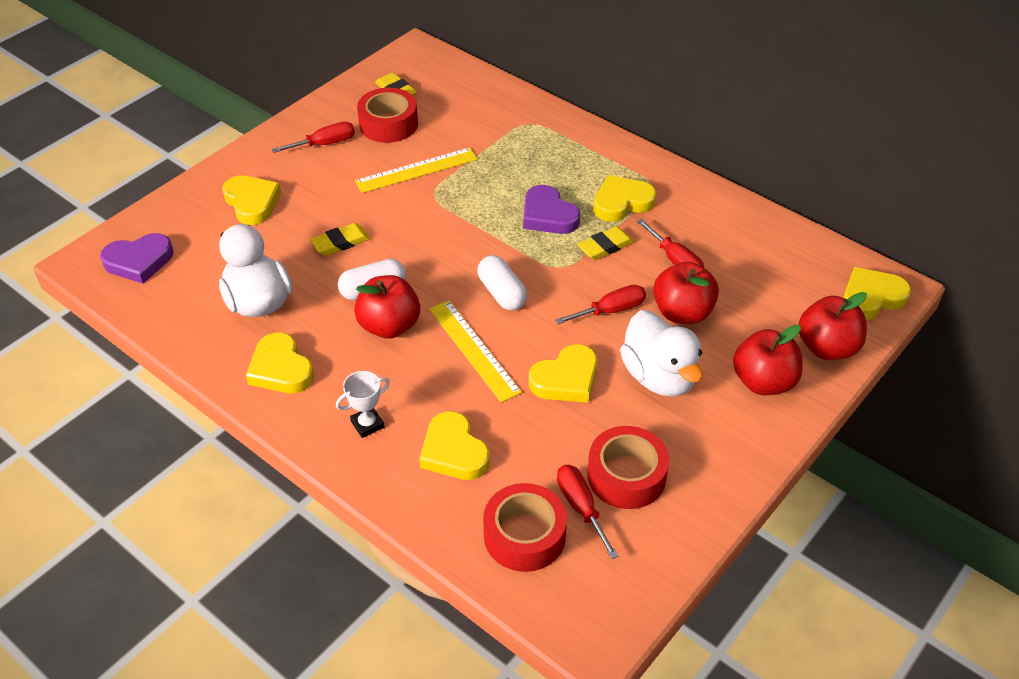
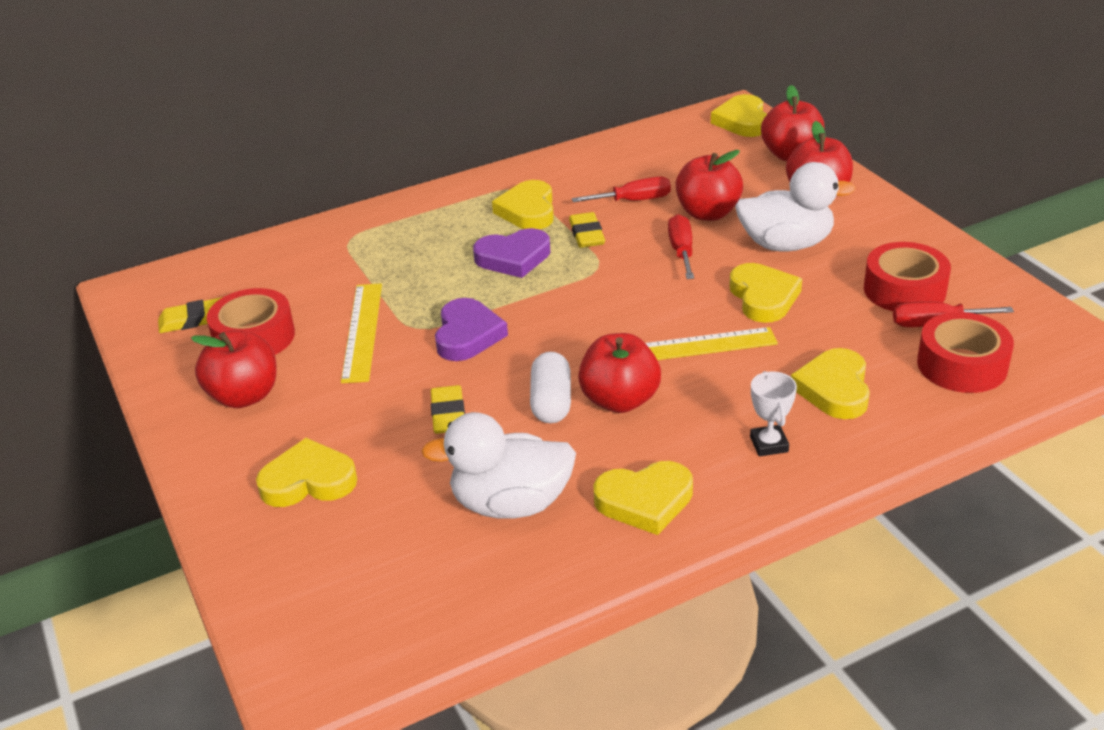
camera: 65 degrees left, 10 degrees down
(139, 261) = (346, 616): purple heart -> purple heart (467, 335)
(325, 144) = (244, 396): red screwdriver -> red apple
(454, 451) = (834, 389): yellow heart -> yellow heart turned 105 degrees clockwise
(502, 293) = (615, 312): white capsule -> none

